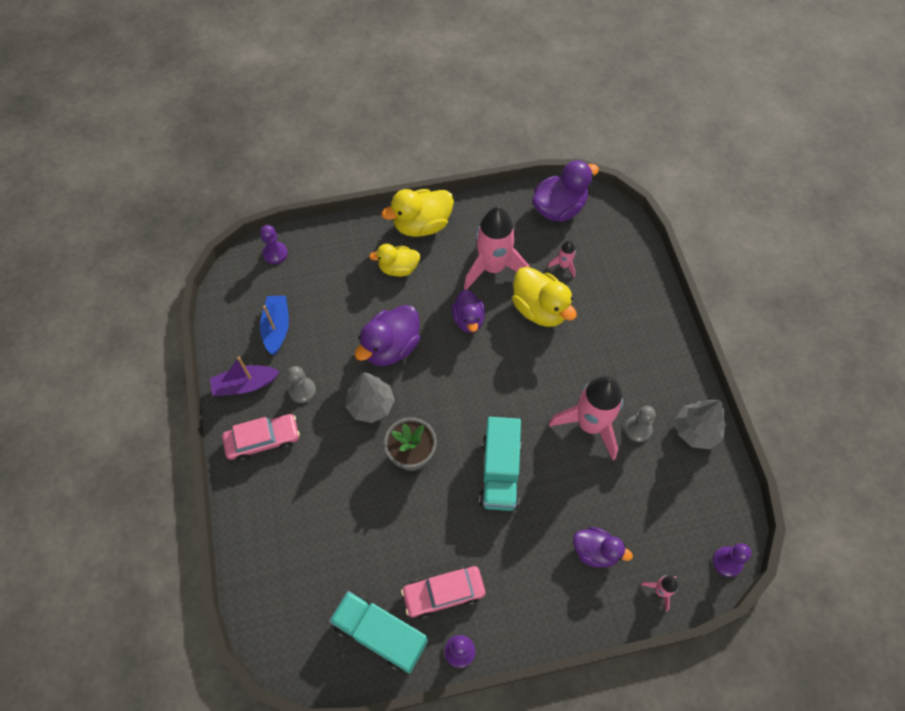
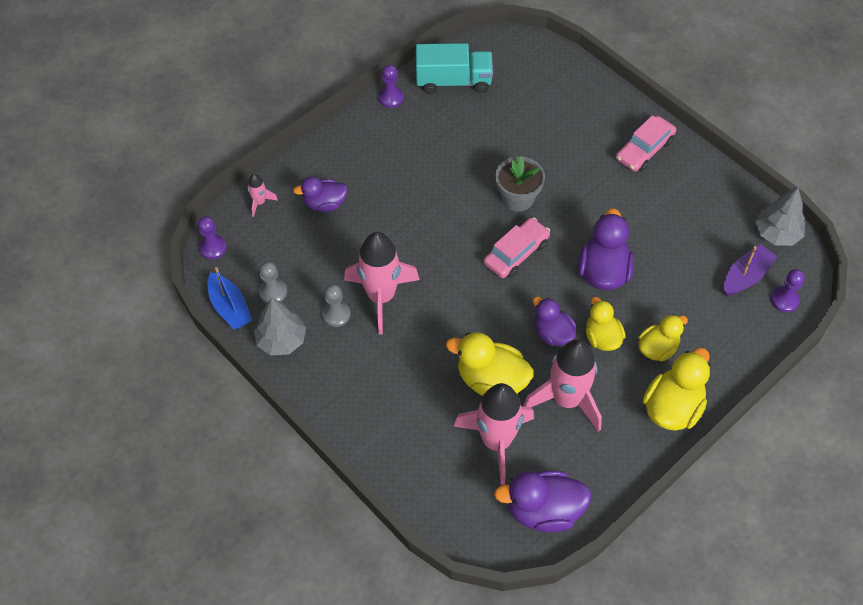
camera: 150 degrees right, 5 degrees down
(245, 385) = (697, 179): purple boat -> purple boat (745, 276)
(277, 328) = (716, 236): blue boat -> blue boat (230, 307)
(302, 390) = (647, 199): grey pawn -> grey pawn (273, 292)
(370, 405) = (581, 217): grey tree -> grey tree (777, 233)
(433, 297) = (602, 337): none -> yellow duck
(443, 593) = (425, 123): pink car -> pink car (516, 253)
(500, 472) = (436, 221): turquoise truck -> none
(559, 208) = (543, 510): purple duck -> purple duck turned 60 degrees clockwise
(564, 265) = (496, 441): pink rocket -> pink rocket, size x2.28

